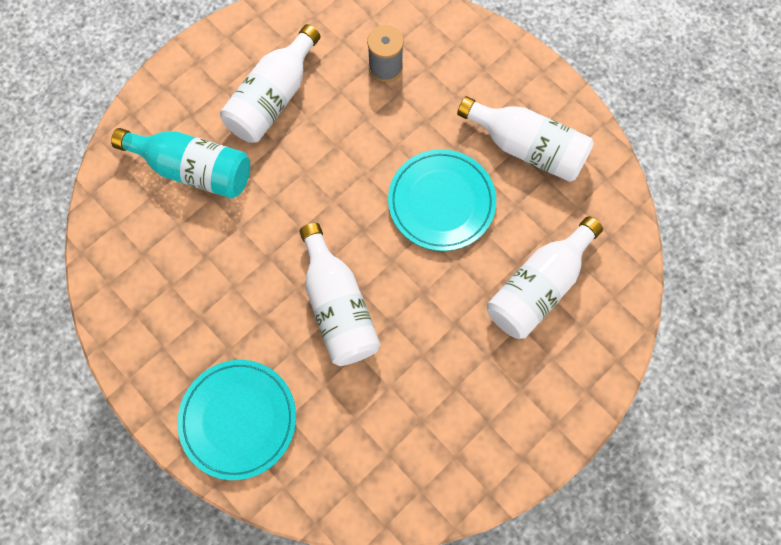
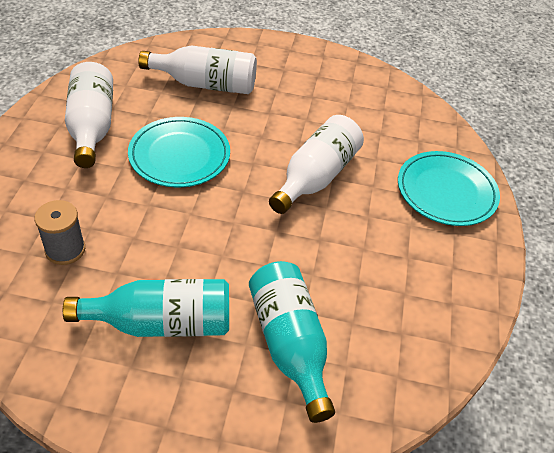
camera: 130 degrees left, 25 degrees down
(273, 98) = (162, 323): white bottle -> turquoise bottle

